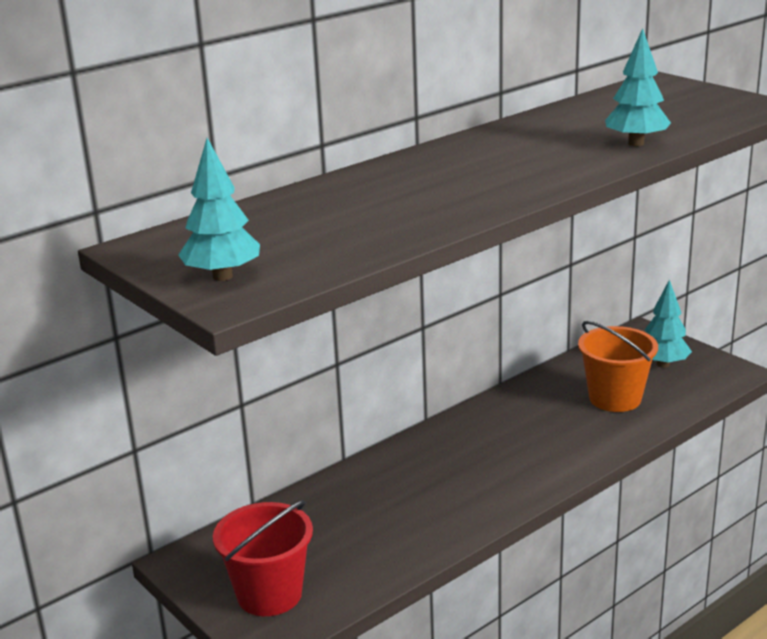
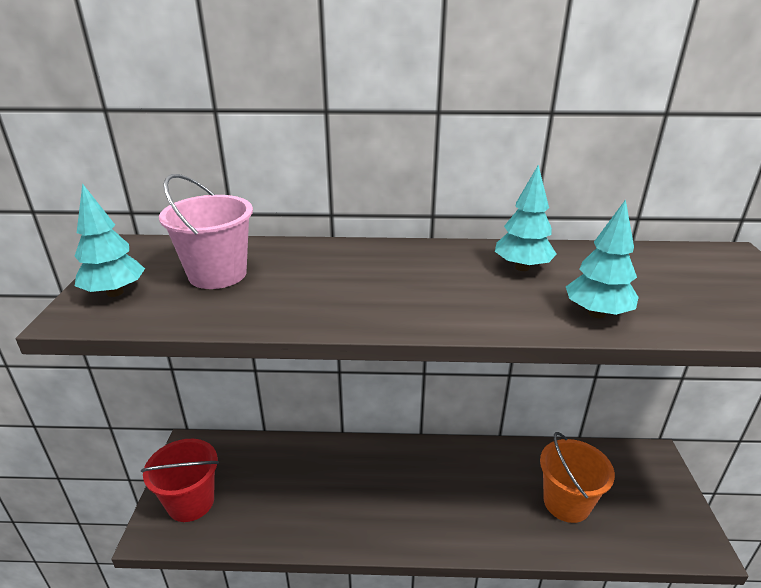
camera: 40 degrees right, 5 degrees up
(289, 231) = (217, 274): none -> pink bucket
(663, 364) = (642, 496): turquoise tree -> turquoise tree (522, 267)

